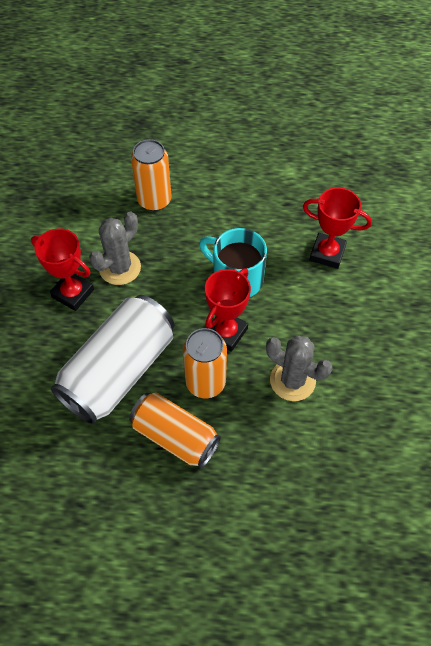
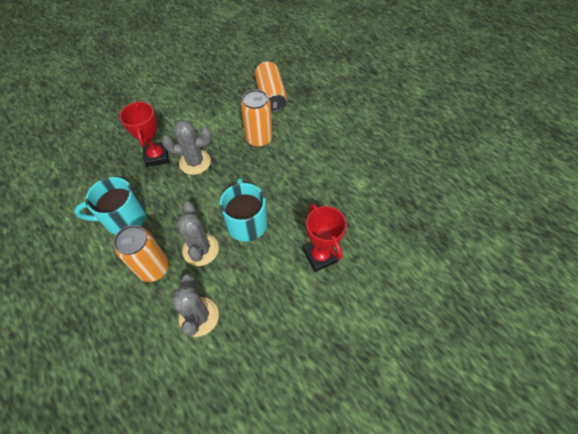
camera: 45 degrees right, 0 degrees up
(119, 371) = (123, 218): white can -> turquoise mug
(175, 436) = (101, 283): orange can -> orange can (271, 96)
(226, 332) = (200, 249): red trophy -> grey cactus

